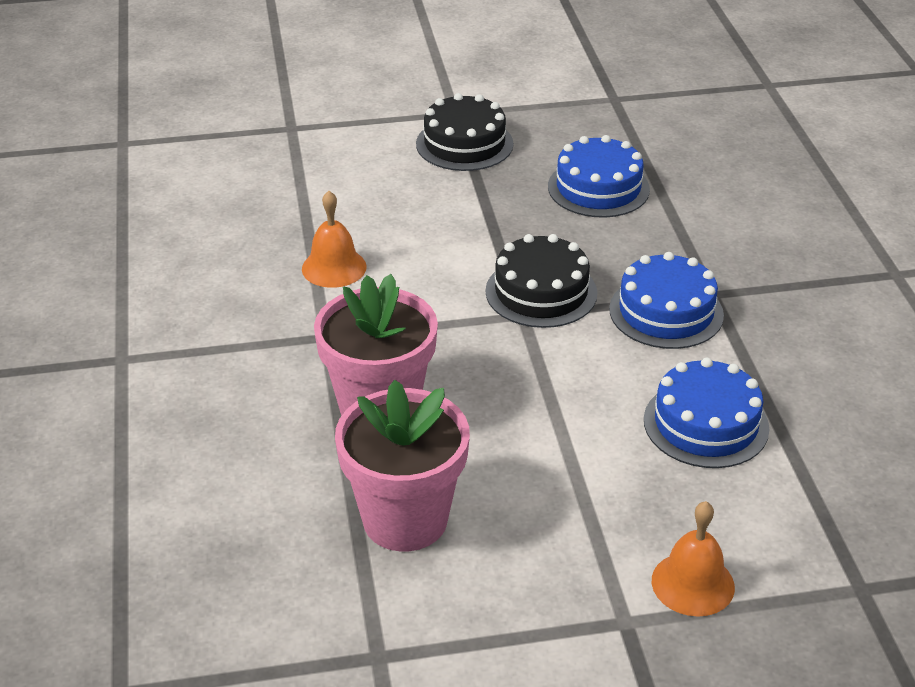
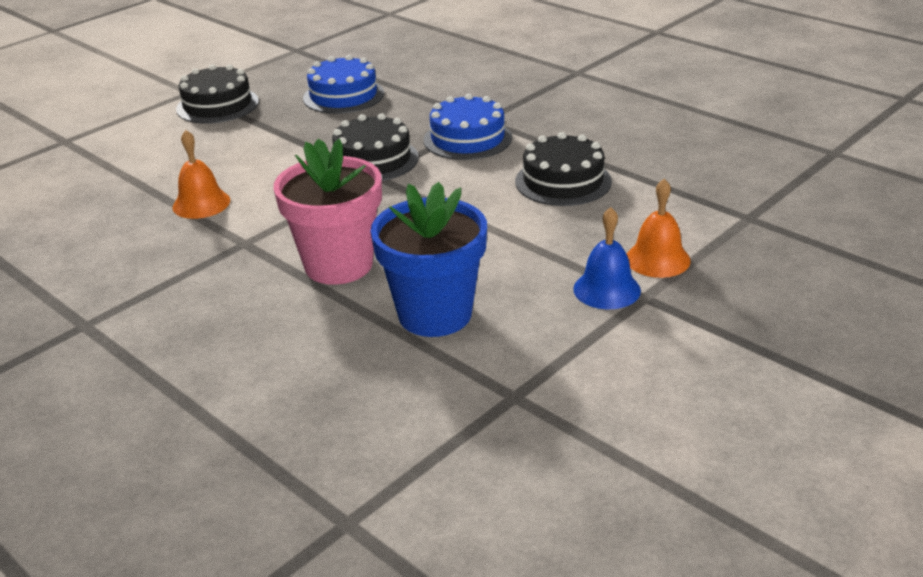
camera: 35 degrees left, 5 degrees down
(405, 519) = (435, 314): pink flower pot -> blue flower pot
(597, 589) = (607, 289): none -> blue bell
(706, 424) = (563, 181): blue cake -> black cake

